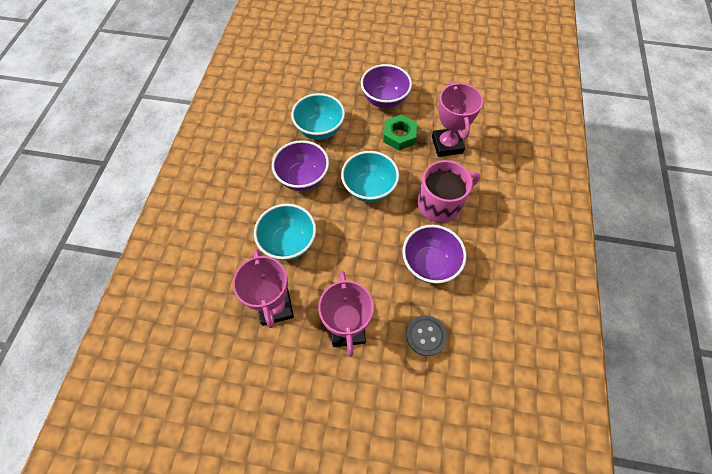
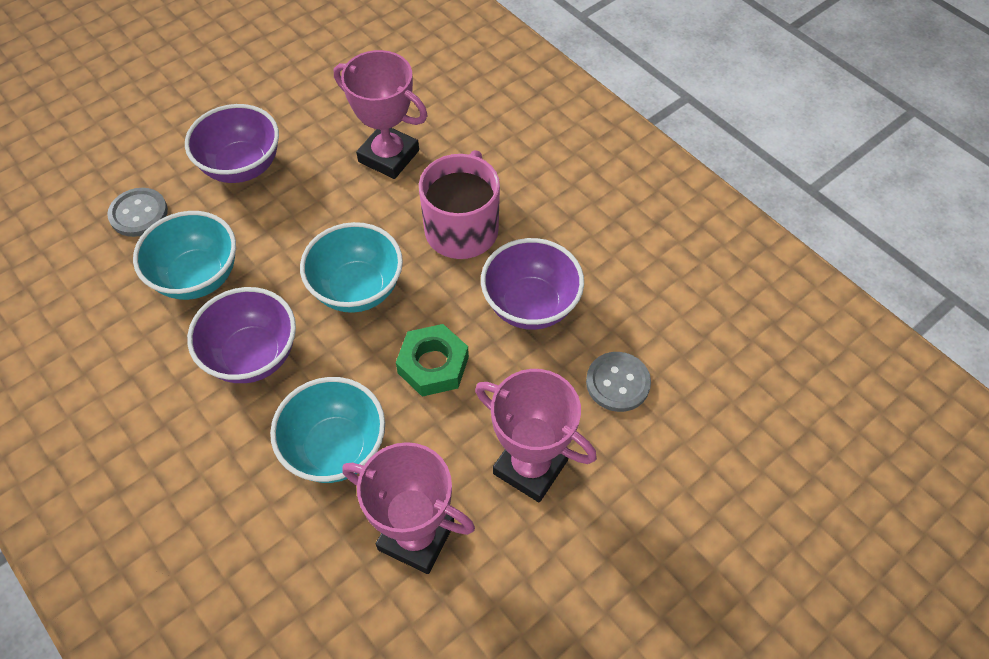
camera: 50 degrees left, 5 degrees down
(328, 87) = (138, 214): none -> grey button
(399, 136) = (316, 194): green nut -> green nut (433, 365)

